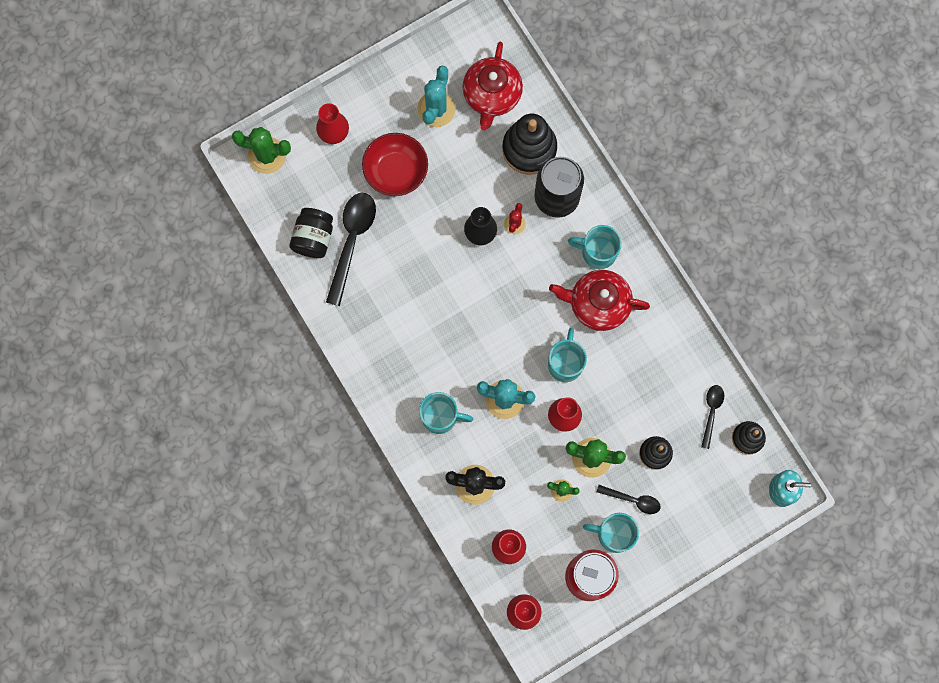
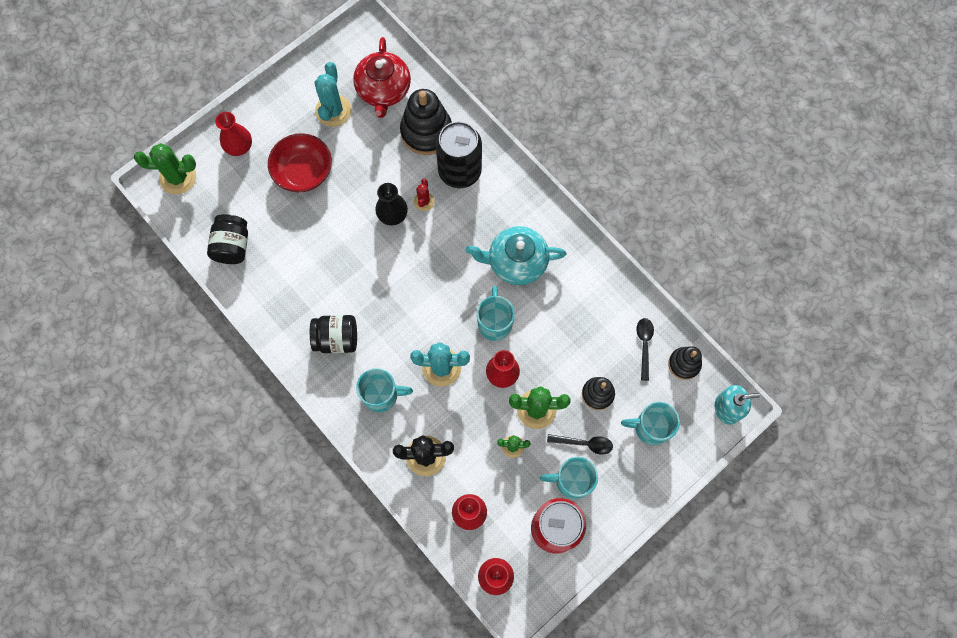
camera: 10 degrees left, 5 degrees down
(352, 241) = (270, 243): black spoon -> none
(404, 352) = (336, 339): none -> black jar
(597, 252) = (507, 214): turquoise mug -> turquoise mug (650, 428)
(598, 304) = (516, 262): red teapot -> turquoise teapot

